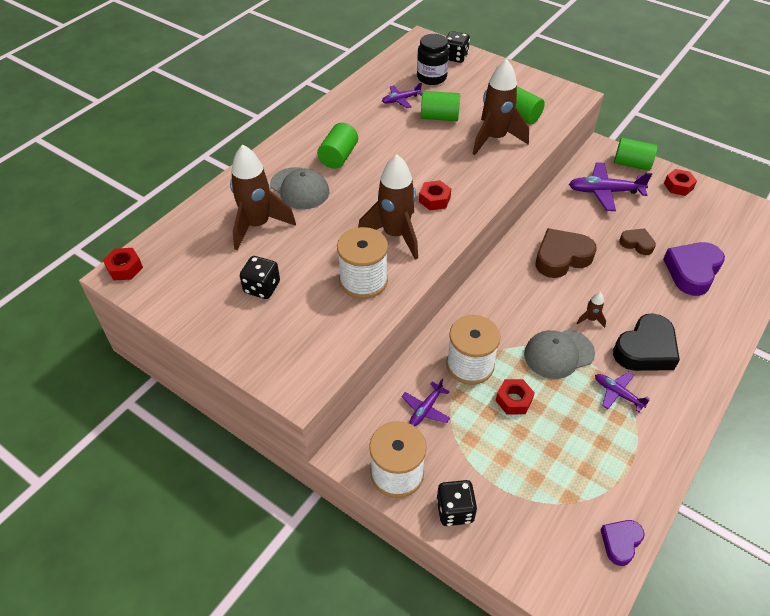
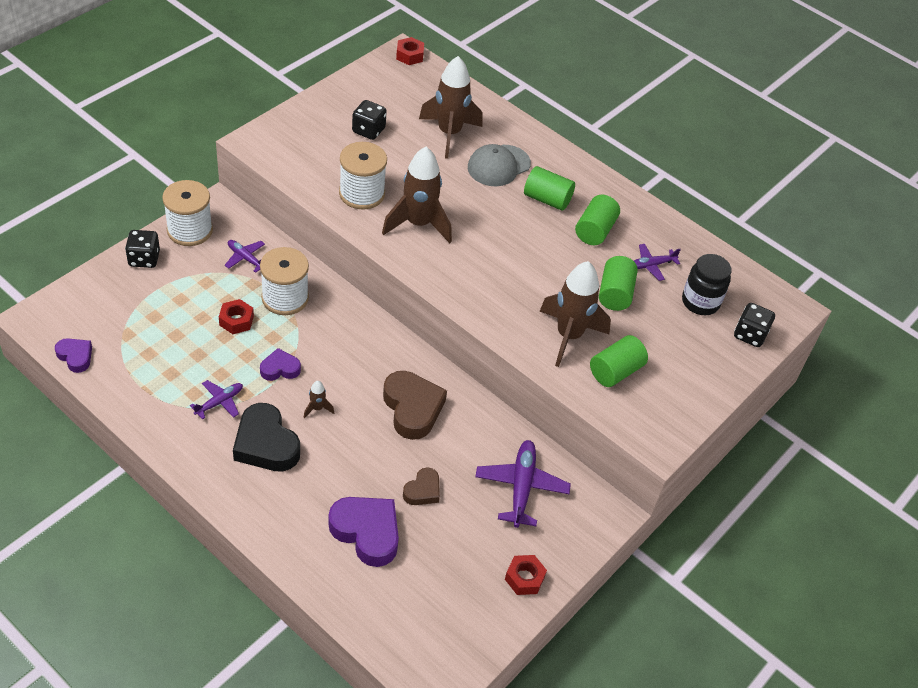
camera: 90 degrees right, 0 degrees up
(401, 100) = (651, 265): purple plane -> purple plane turned 90 degrees counterclockwise
(434, 199) = (467, 262): red nut -> none
(558, 354) = (280, 369): grey cap -> purple heart
(632, 164) = (575, 538): green cylinder -> green cylinder (595, 231)

